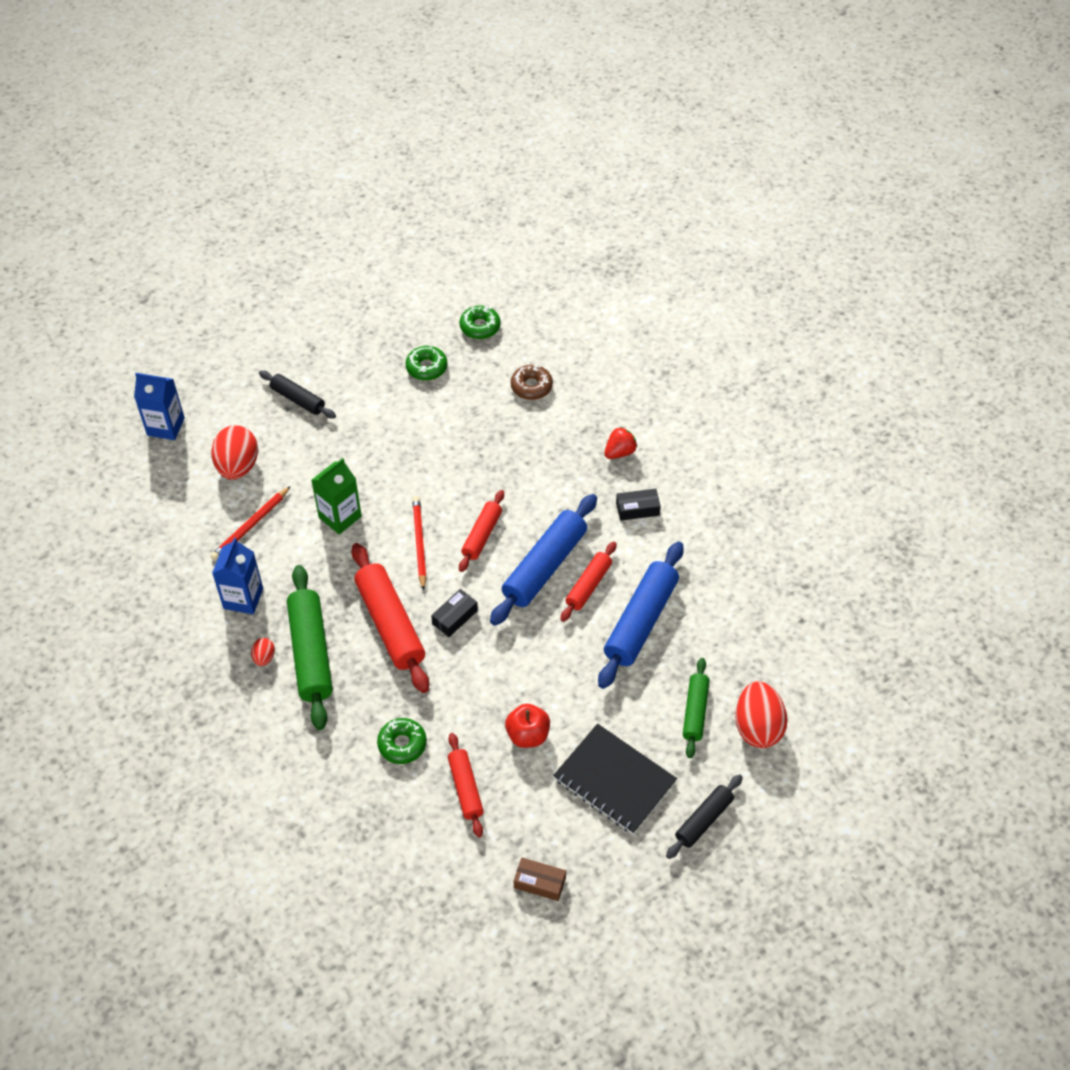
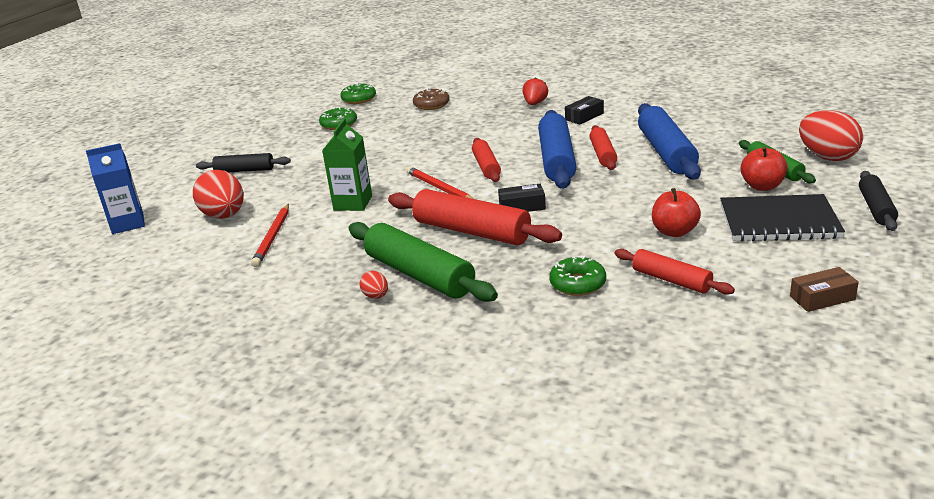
camera: 30 degrees left, 25 degrees down
(243, 598) = (312, 275): blue carton -> none
(455, 617) = (522, 206): black box -> black box turned 75 degrees clockwise
(657, 727) = (762, 186): none -> red apple

